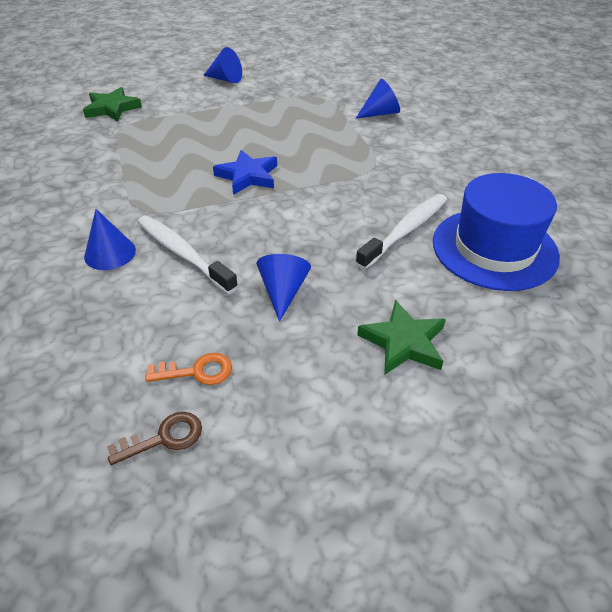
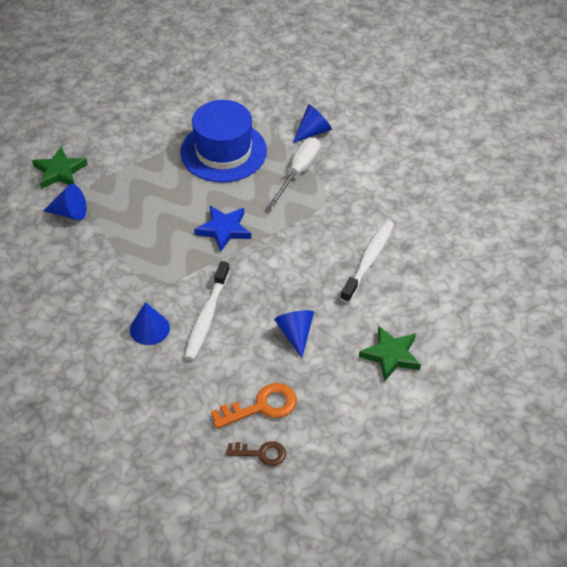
camera: 15 degrees left, 5 degrees up
(163, 438) = (261, 453): brown key -> brown key turned 45 degrees clockwise
(183, 253) = (206, 317): white toothbrush -> white toothbrush turned 105 degrees counterclockwise
(197, 371) = (261, 407): orange key -> orange key, size x1.51
(225, 79) = (150, 111): blue cone -> blue cone (69, 213)
(353, 141) = (299, 171): none -> white screwdriver
(494, 248) = (438, 264): blue hat -> blue hat (223, 151)

